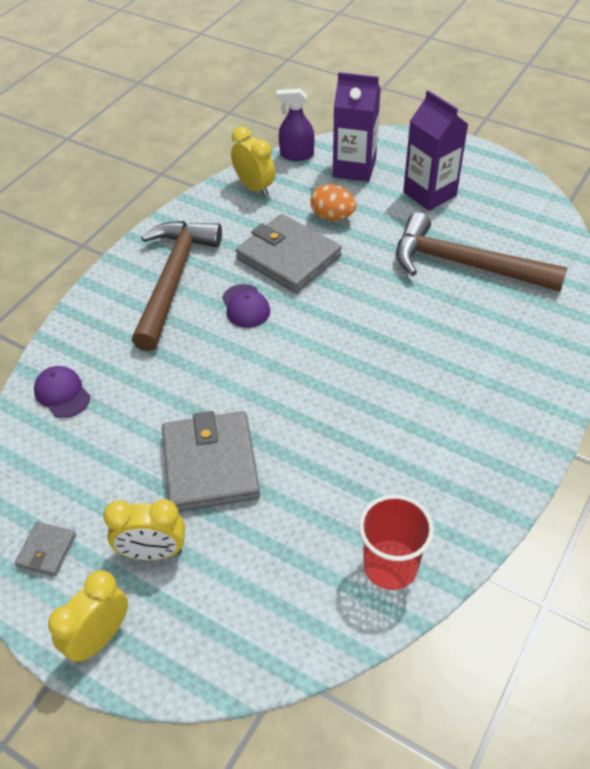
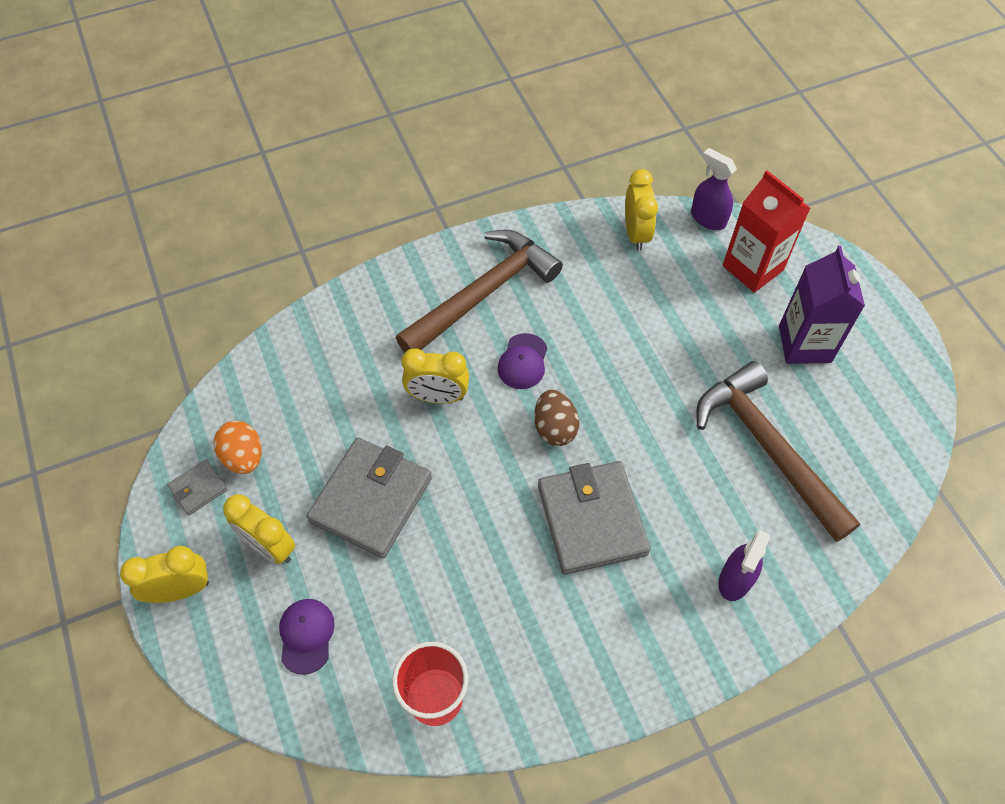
camera: 35 degrees right, 10 degrees up
(62, 393) = (311, 352): purple cap -> purple cap (306, 635)
(200, 365) = (437, 397): none -> yellow clock
(288, 257) = (603, 333): grey wallet -> grey wallet (591, 519)
(309, 334) = (555, 428): none -> brown egg
(332, 217) = (683, 312): orange egg -> orange egg (243, 457)
(354, 168) = (753, 268): purple carton -> red carton
(521, 353) = (735, 580): none -> purple spray bottle

